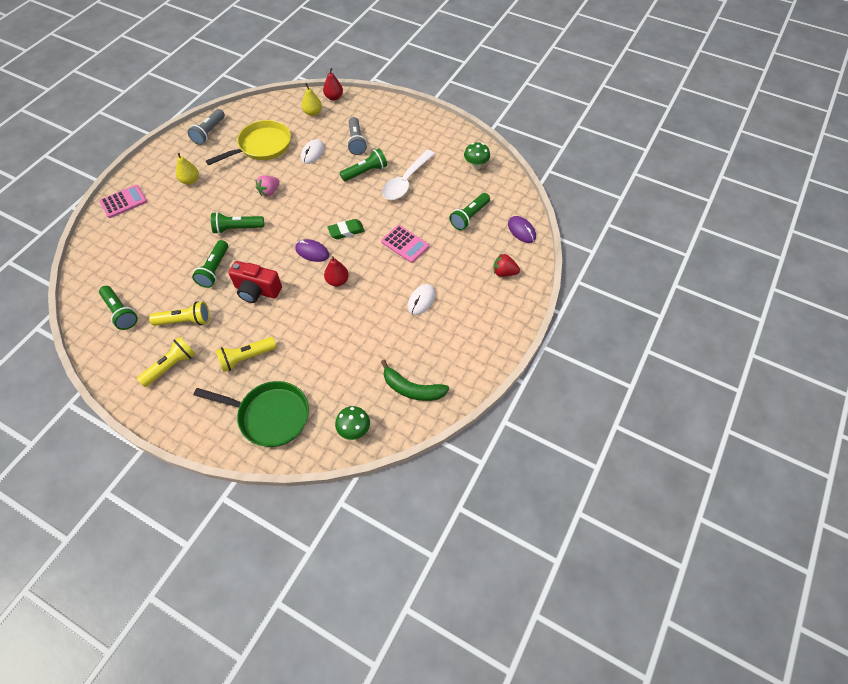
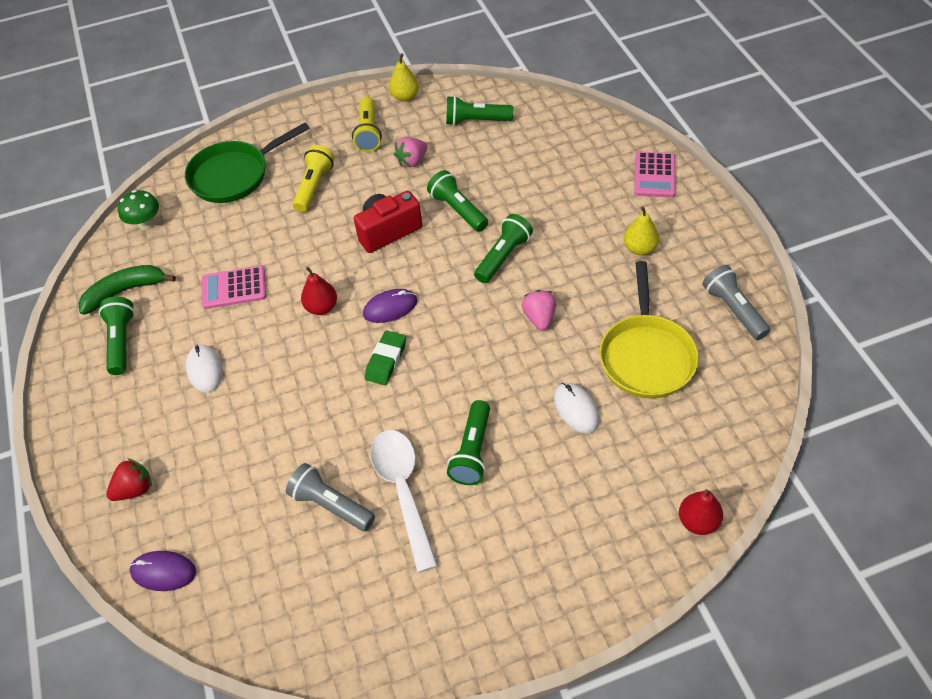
camera: 135 degrees right, 5 degrees down
(185, 321) = (412, 161): yellow flashlight -> pink strawberry
(313, 113) = (677, 465): yellow pear -> yellow pear (405, 97)
(356, 142) = (551, 482): grey flashlight -> grey flashlight (331, 505)
(405, 244) = (298, 410): pink calculator -> pink calculator (234, 288)
(469, 217) = (257, 523): green flashlight -> green flashlight (121, 341)
(476, 166) = (337, 619): green mushroom -> none

